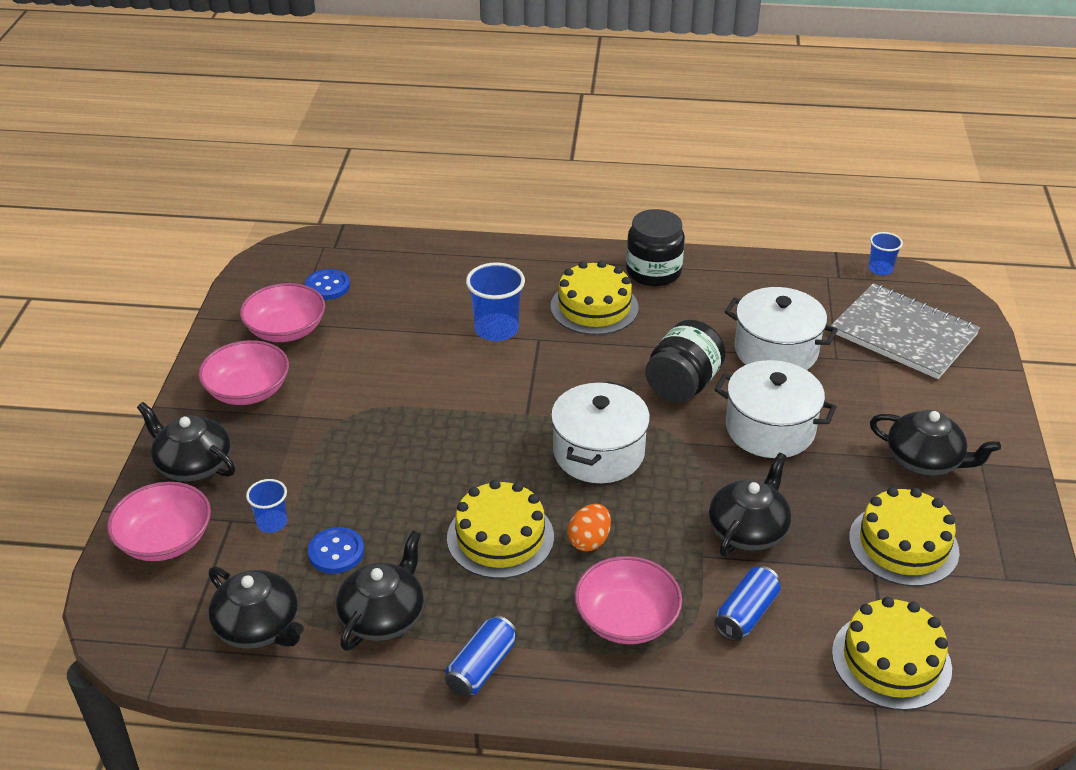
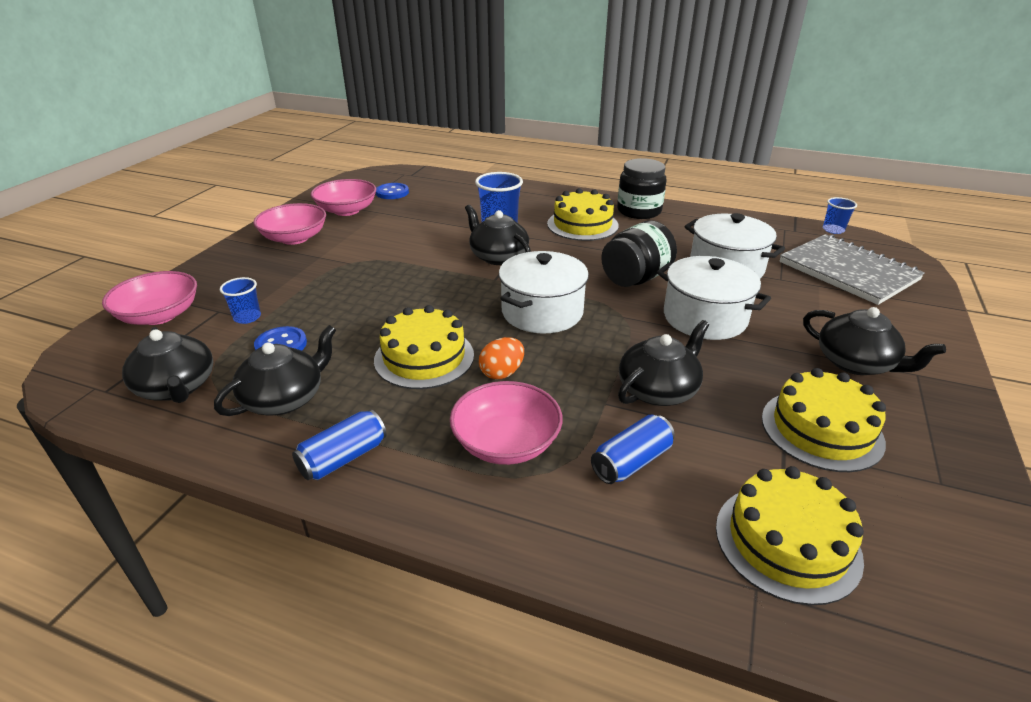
camera: 15 degrees right, 5 degrees down
(193, 464) = (221, 274): black teapot -> black teapot (498, 256)

